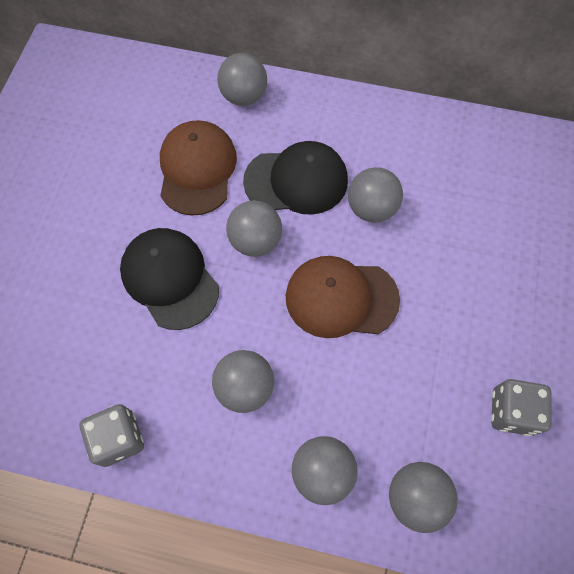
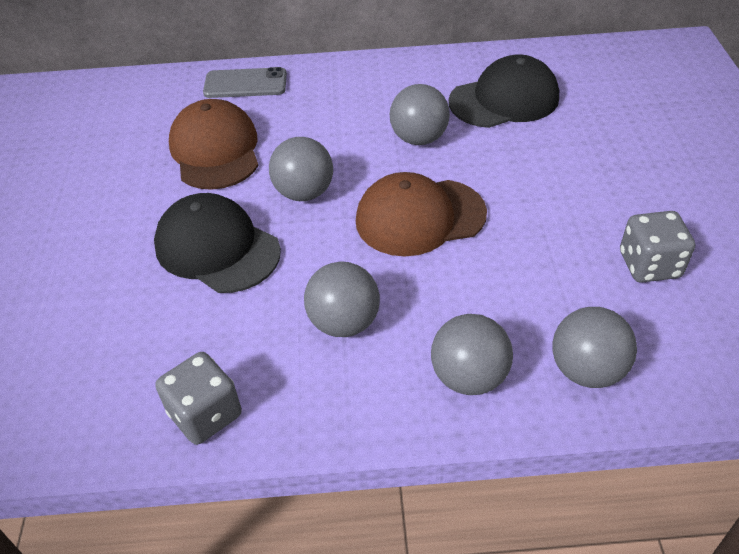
camera: 15 degrees left, 20 degrees down
(244, 96) = (245, 84): grey ball -> grey phone
(296, 181) = (329, 135): black cap -> black cap (504, 99)

